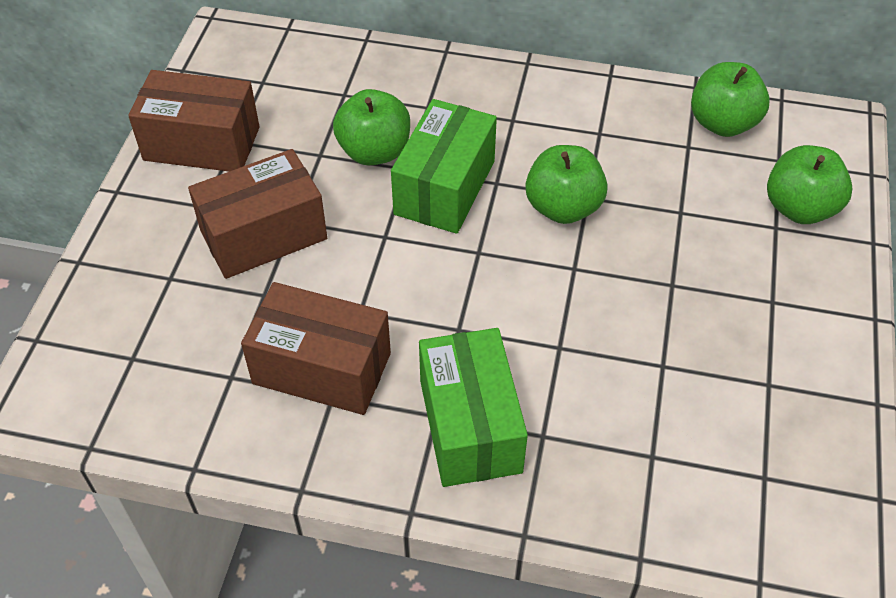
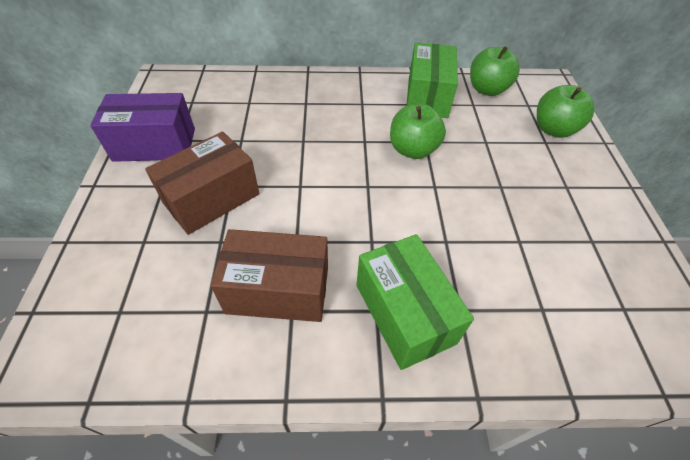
camera: 15 degrees left, 0 degrees up
(202, 143) = (155, 144): brown box -> purple box
(374, 152) = (278, 133): green apple -> none
(444, 187) = (332, 149): green box -> green box (427, 97)

